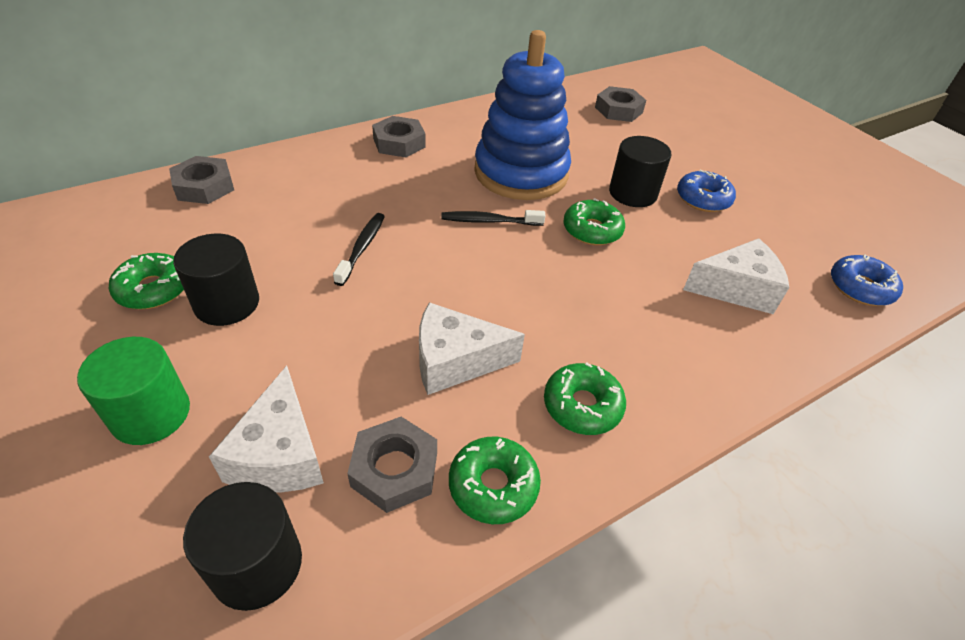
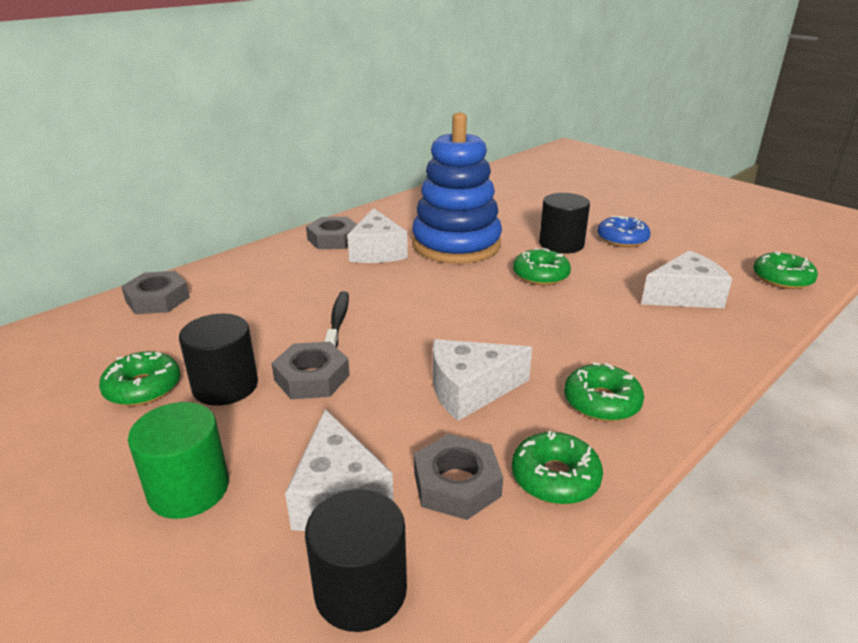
camera: 10 degrees left, 15 degrees down
(436, 167) = (377, 251): none -> white cheese
(489, 221) = (446, 283): black toothbrush -> none
(618, 110) = (517, 189): grey nut -> grey nut (312, 377)
(860, 288) = (782, 279): blue donut -> green donut

